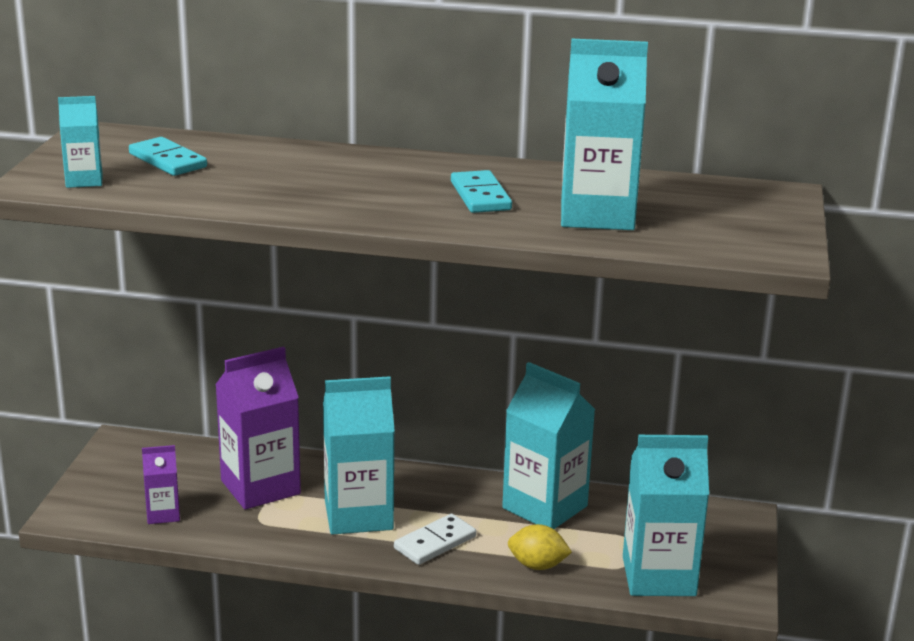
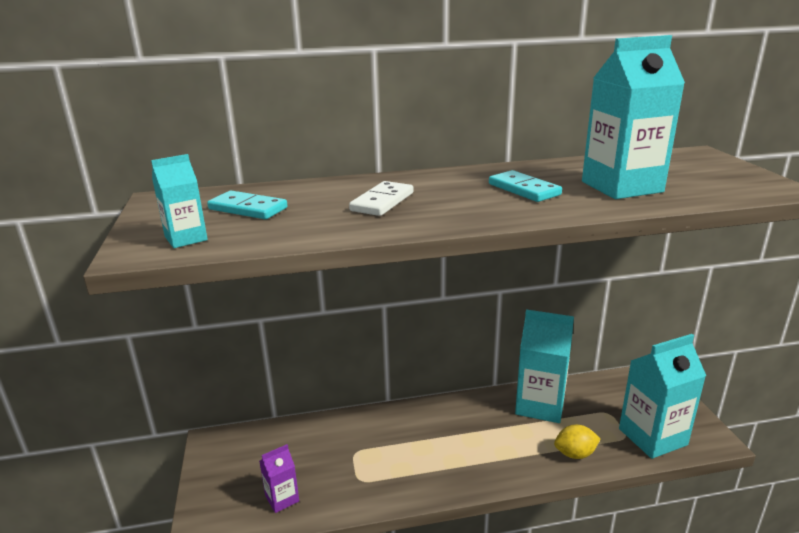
camera: 20 degrees left, 0 degrees up
(260, 487) = (341, 449): purple carton -> none
(358, 515) = (427, 451): turquoise carton -> none
(435, 543) = (495, 457): white domino -> white domino (382, 202)

